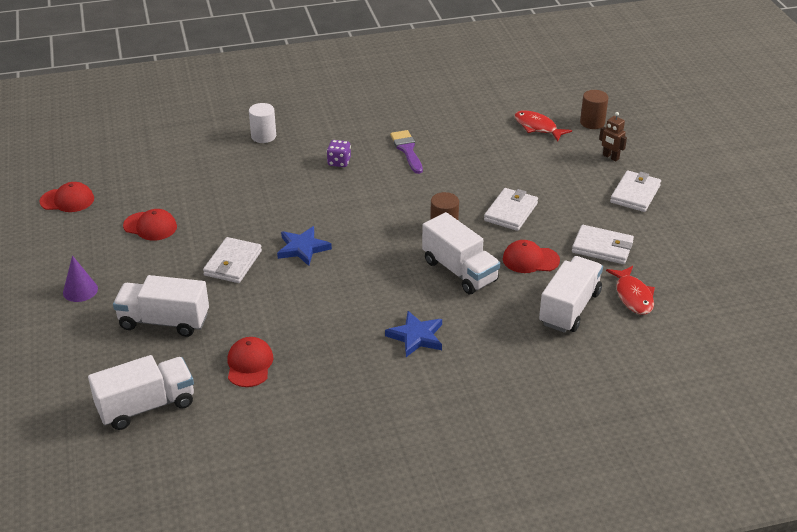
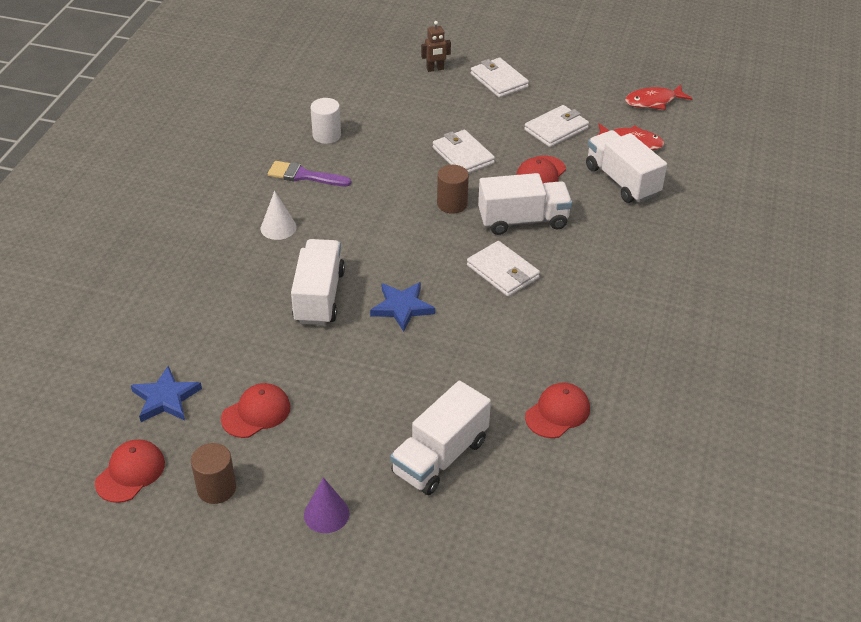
camera: 60 degrees left, 5 degrees up
(146, 406) = (570, 516): white truck -> white truck (319, 297)
(233, 263) = (383, 368): white wallet -> white wallet (503, 272)
(249, 364) = (557, 412): red cap -> red cap turned 105 degrees clockwise
(263, 136) = (172, 263): white cylinder -> white cylinder (326, 135)
(339, 162) = (278, 228): purple dice -> white cone
(416, 336) = (596, 284): blue star -> blue star (166, 398)
(537, 127) = (349, 86): red fish -> red fish (653, 101)
(592, 122) = (374, 55): brown cylinder -> brown cylinder (216, 488)

